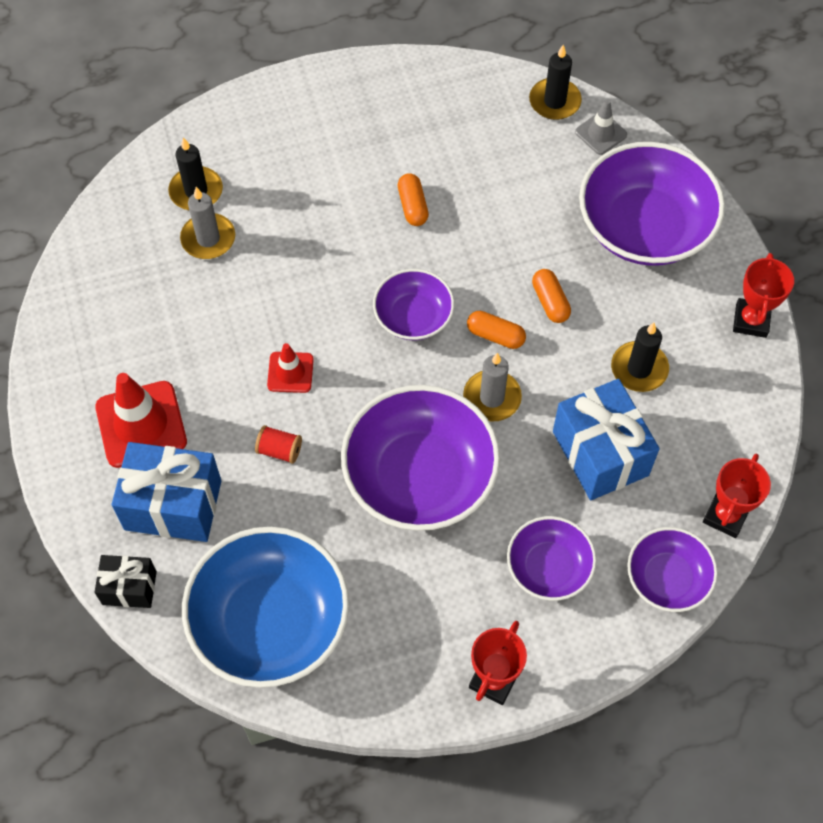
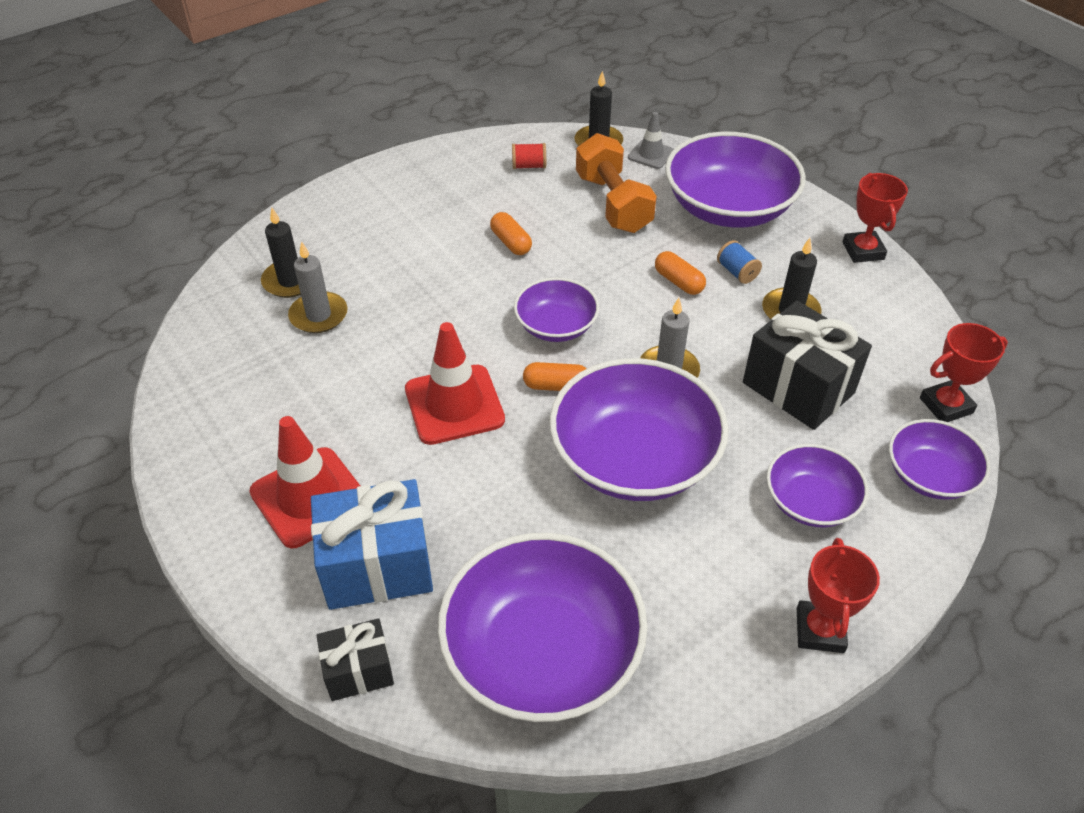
camera: 20 degrees left, 15 degrees down
(270, 621) = (542, 652): blue bowl -> purple bowl
(279, 450) = (475, 477): red spool -> red spool (529, 166)
(290, 372) = (454, 405): red traffic cone -> red traffic cone, size x1.80
(495, 336) = (643, 320): orange capsule -> orange capsule (556, 386)
(532, 186) = (613, 203): none -> orange dumbbell
(600, 453) = (798, 388): blue gift -> black gift
(612, 307) = (737, 272): none -> blue spool
(725, 515) = (945, 405): red trophy -> red trophy turned 60 degrees clockwise

